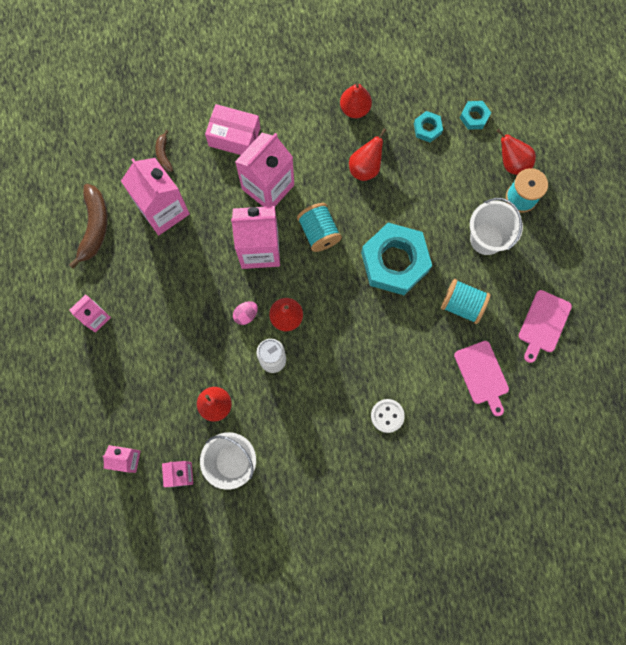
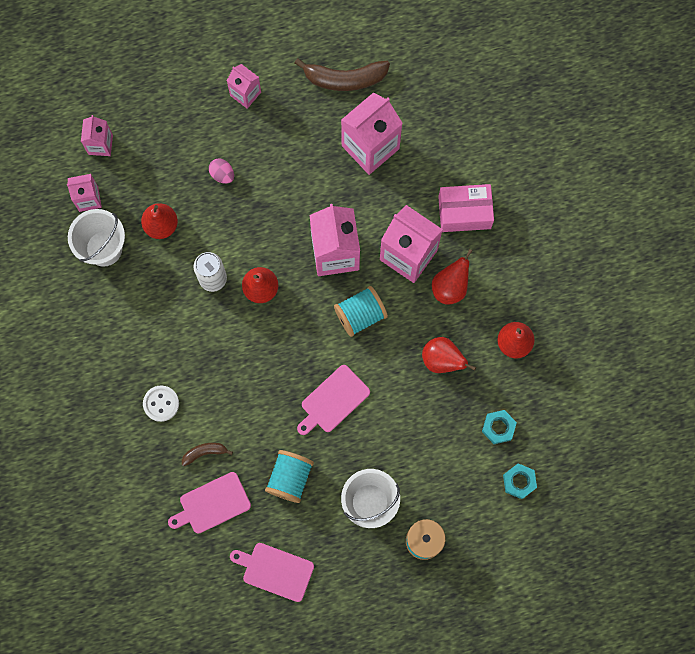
camera: 85 degrees right, 0 degrees up
(164, 154) = (435, 139): brown banana -> brown banana (204, 453)
(234, 137) = (464, 212): pink box -> pink box turned 75 degrees clockwise
(246, 315) = (260, 246): pink egg -> pink egg (222, 174)
(395, 262) = (333, 400): turquoise nut -> pink cutting board
(512, 163) = (465, 528): red pear -> red pear (450, 287)

